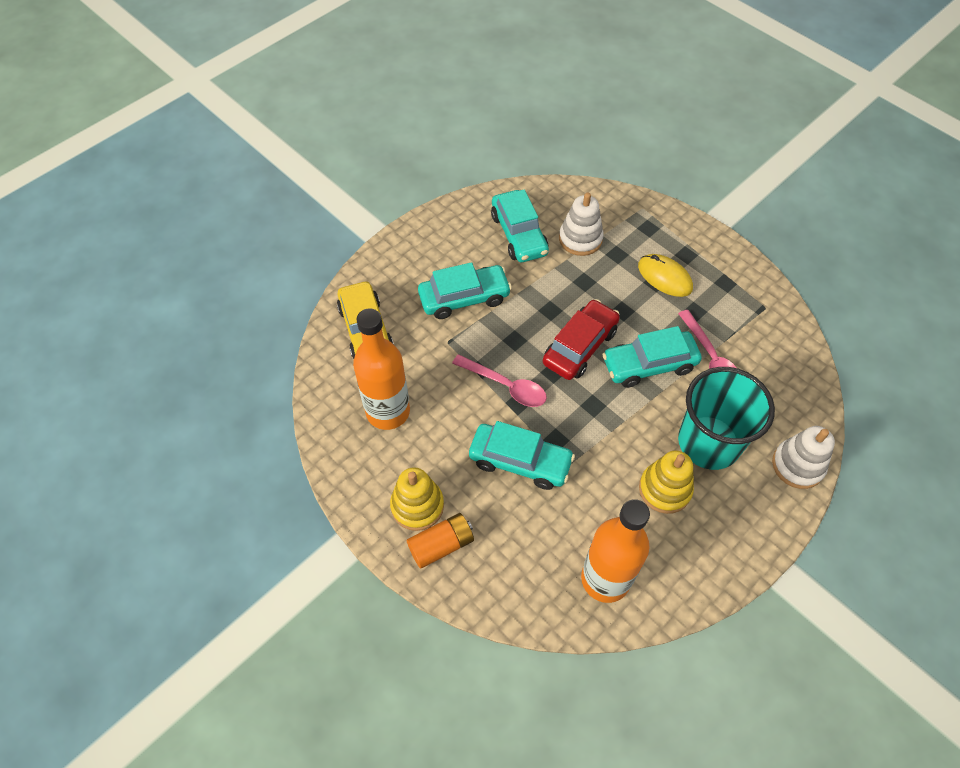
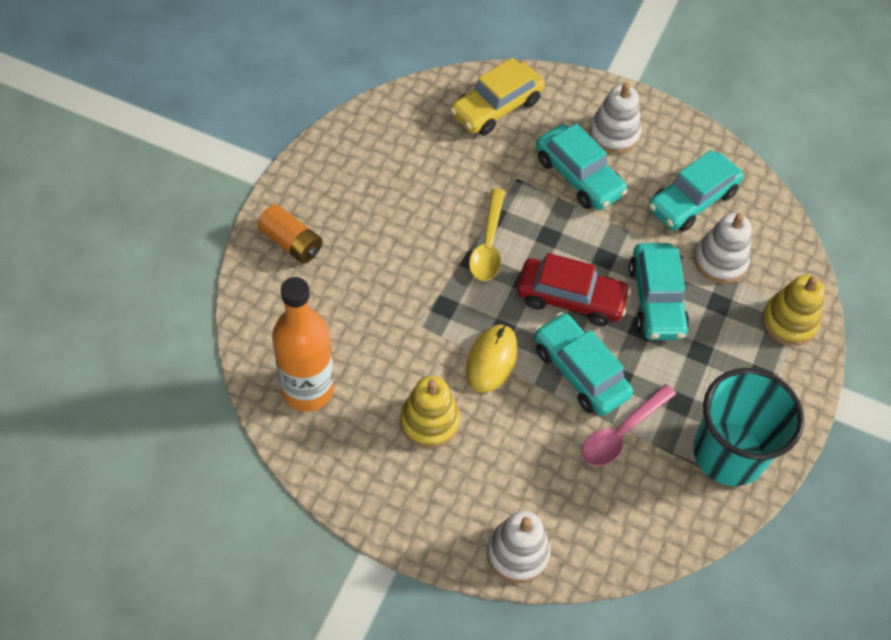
camera: 65 degrees right, 0 degrees up
(388, 411) = (412, 156): orange bottle -> none
(417, 506) = (323, 211): yellow stacking toy -> yellow stacking toy (789, 322)
(433, 259) = (614, 134): none -> white stacking toy
(506, 386) = (488, 244): pink spoon -> yellow spoon
(520, 461) = (406, 281): turquoise car -> turquoise car (656, 300)
(664, 277) = (712, 360): yellow mouse -> yellow mouse (491, 360)
(708, 442) = (506, 453): turquoise cup -> turquoise cup (729, 453)

